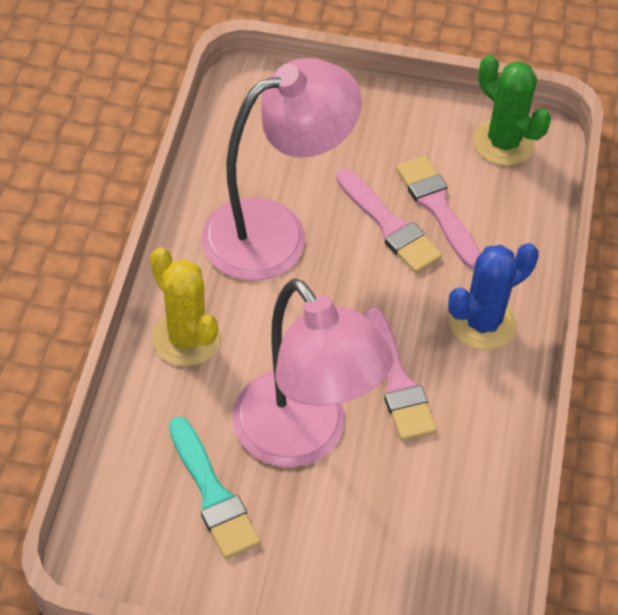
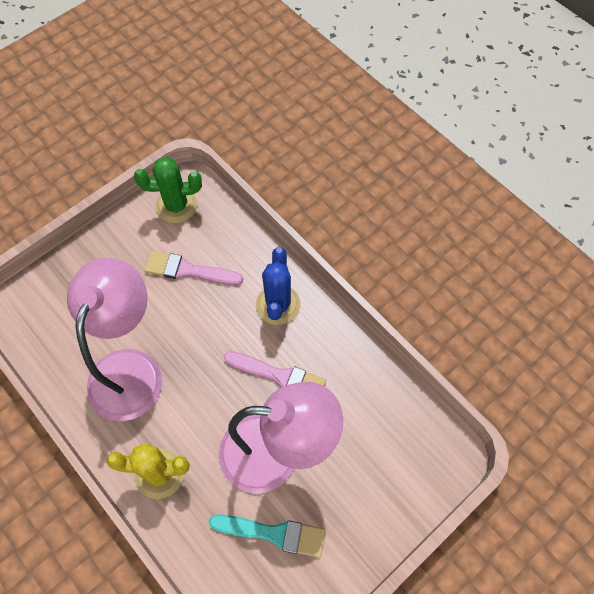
camera: 50 degrees left, 10 degrees up
(389, 225) = (178, 304): pink brush -> none

